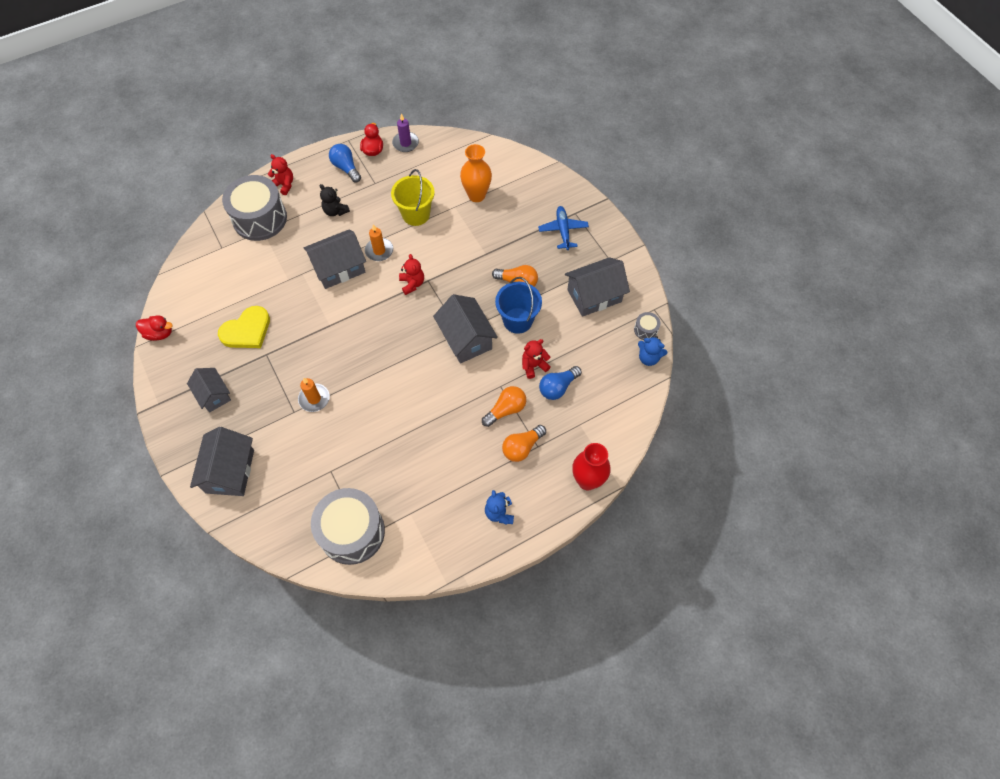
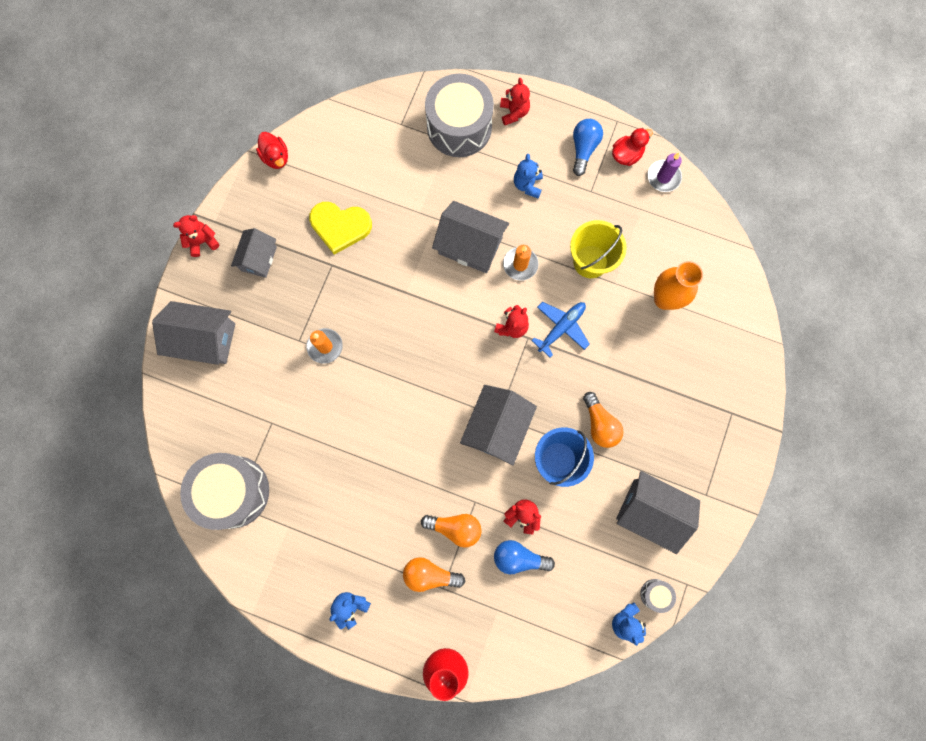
camera: 50 degrees right, 15 degrees up
(163, 421) = (202, 241): none -> red teddy bear
(230, 471) = (204, 339): grey house -> grey house turned 45 degrees clockwise
(335, 211) = (527, 185): black teddy bear -> blue teddy bear
(563, 230) = (700, 418): blue plane -> blue plane (561, 328)

